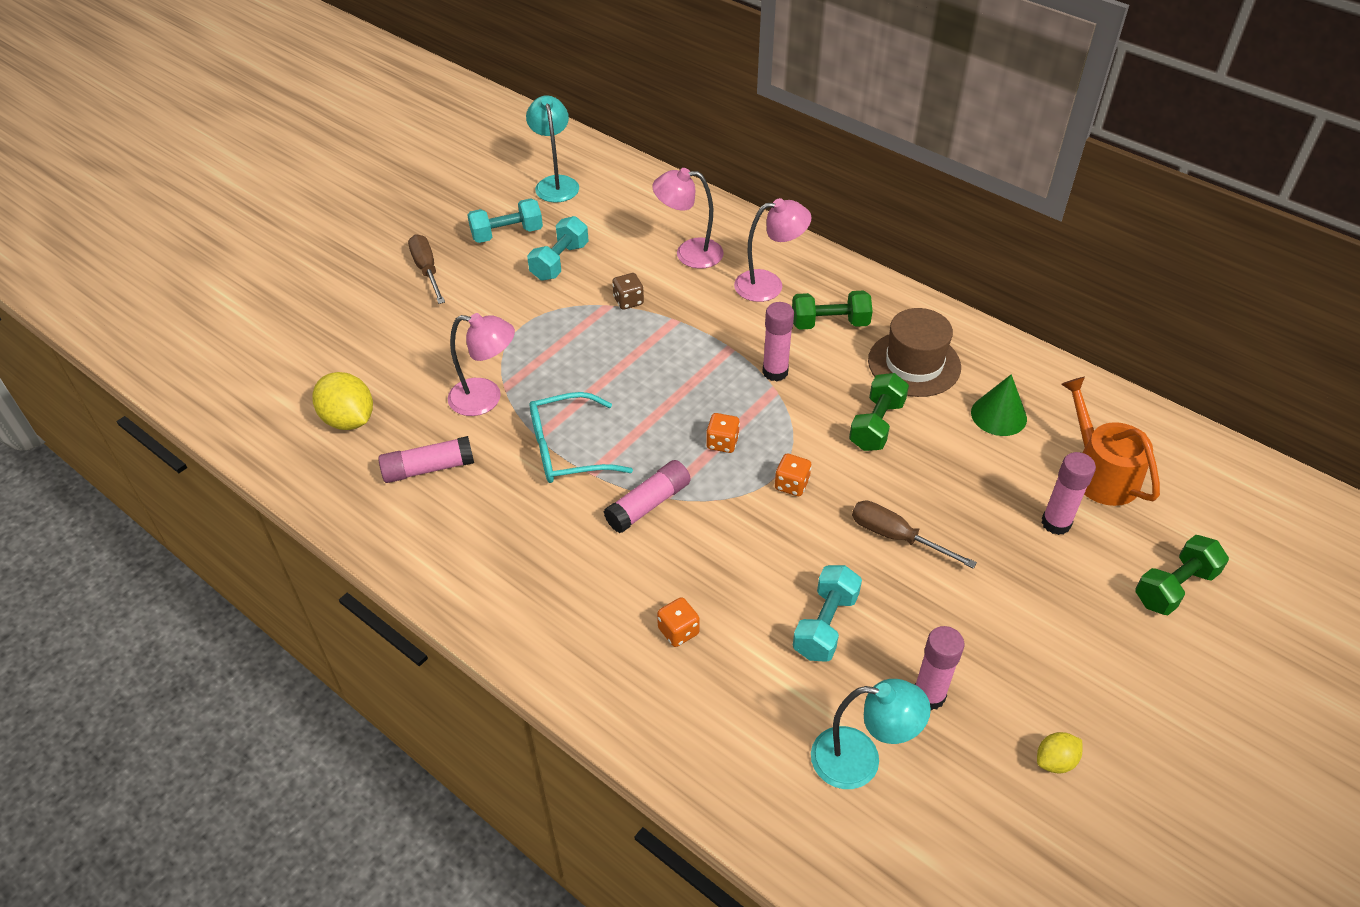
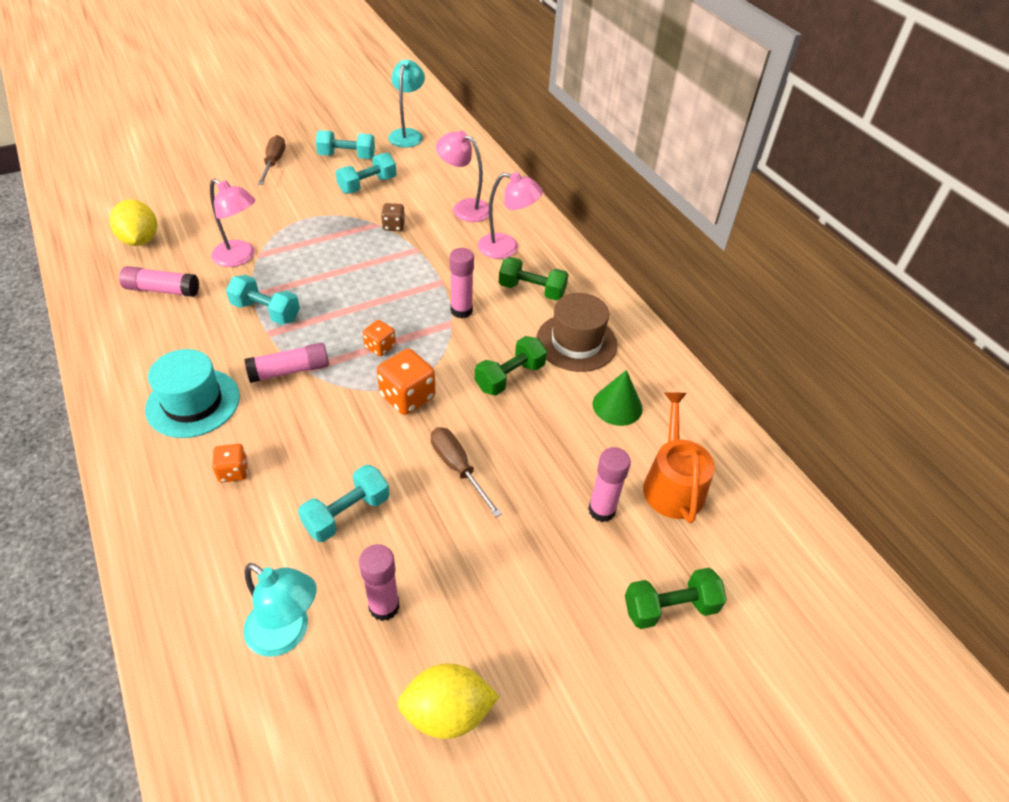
camera: 20 degrees right, 0 degrees up
(568, 449) = (266, 311): turquoise glasses -> turquoise dumbbell
(574, 578) = (193, 403): none -> turquoise hat
(791, 484) = (407, 397): orange dice -> orange dice, size x1.69
(1055, 761) = (447, 712): yellow lemon -> yellow lemon, size x1.81

